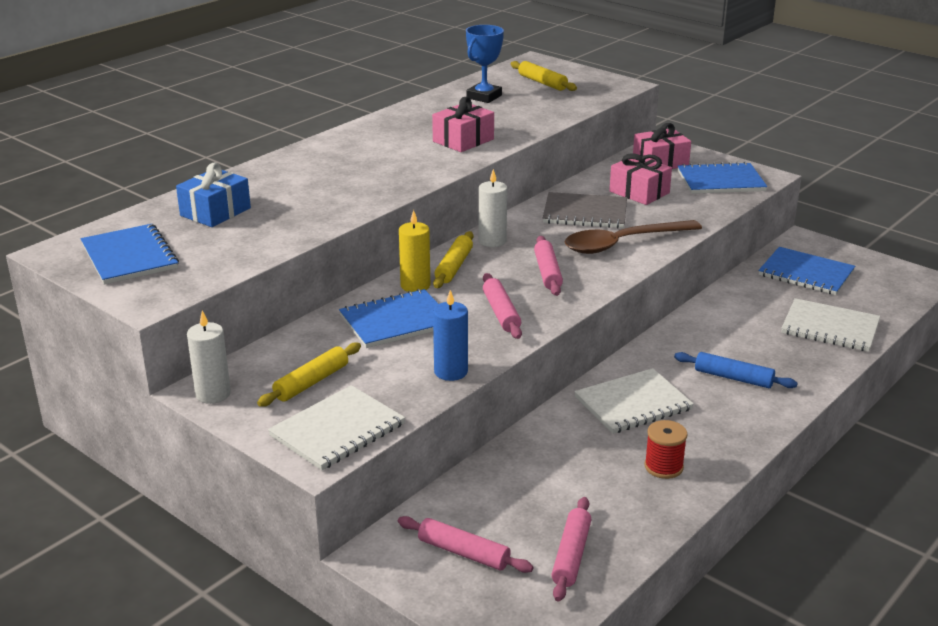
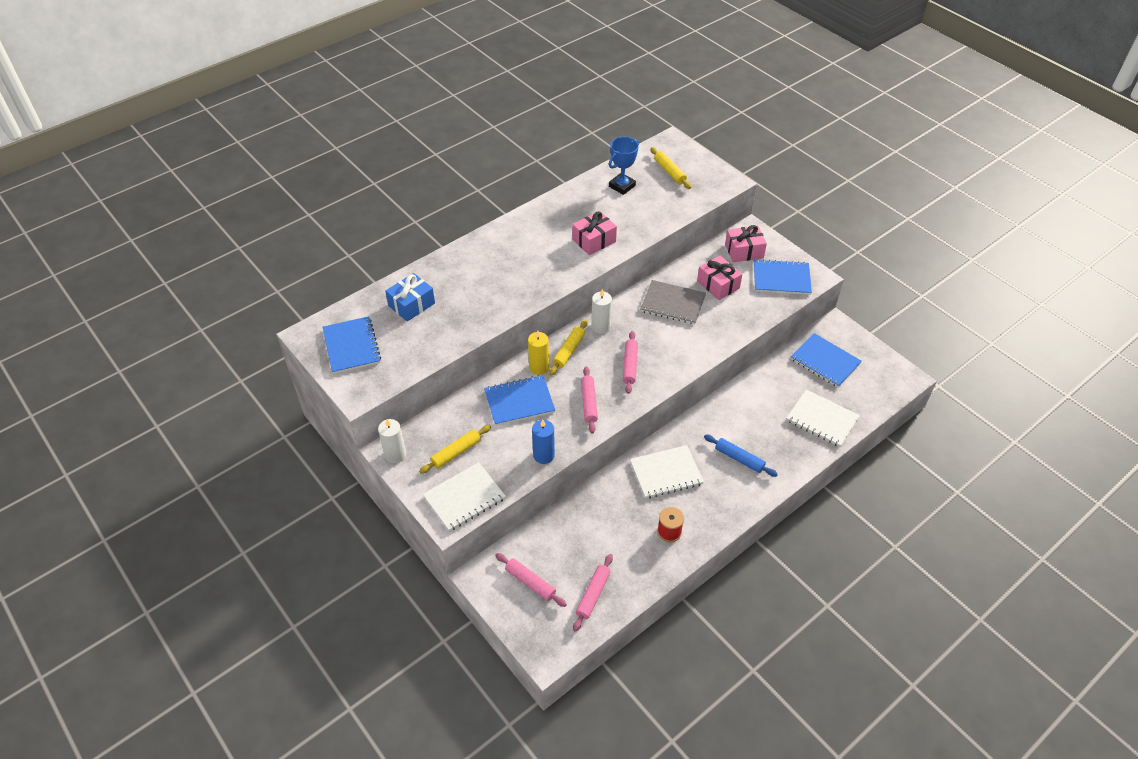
camera: 10 degrees right, 20 degrees up
(622, 243) = (689, 341): brown spoon -> none

